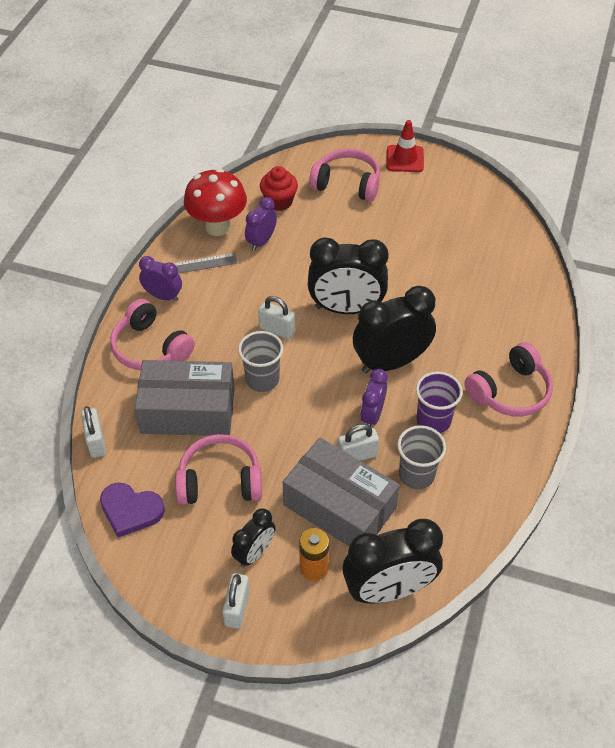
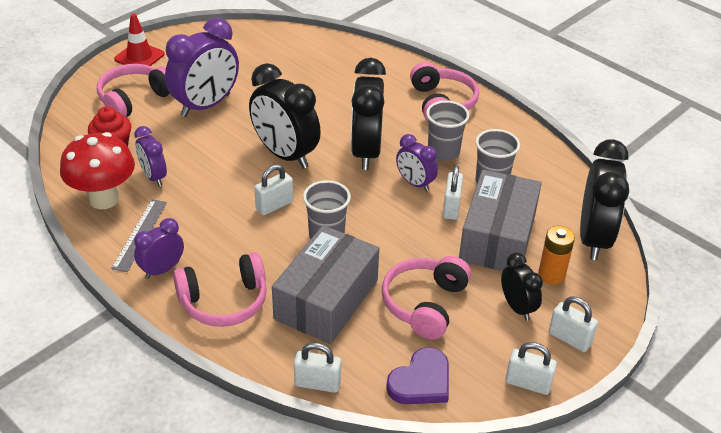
camera: 65 degrees left, 10 degrees down
(166, 591) = (528, 383): none -> white padlock
(339, 506) = (497, 237): grey box -> grey box turned 45 degrees counterclockwise
(346, 308) = (285, 155): black clock -> black clock turned 105 degrees clockwise
(373, 229) = (206, 105): none -> purple clock
(433, 420) = (443, 152): purple cup -> grey cup

